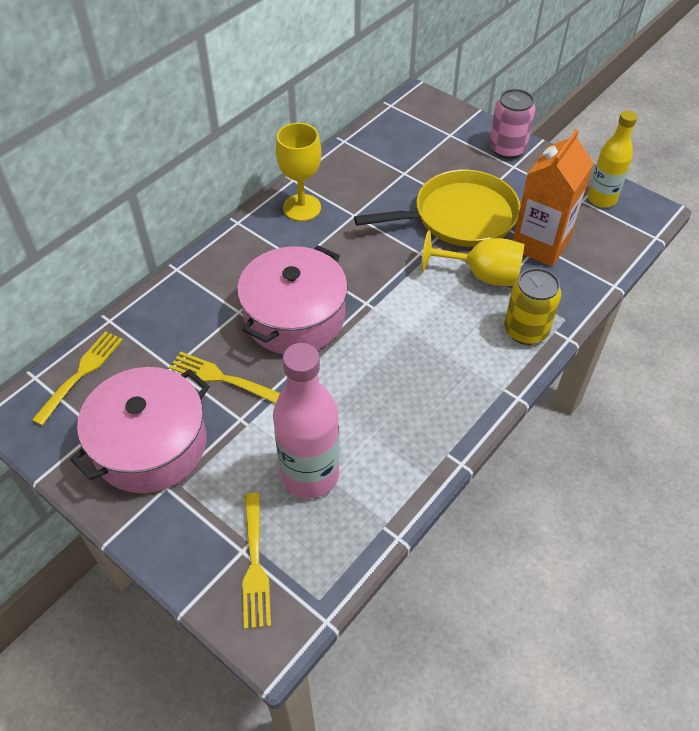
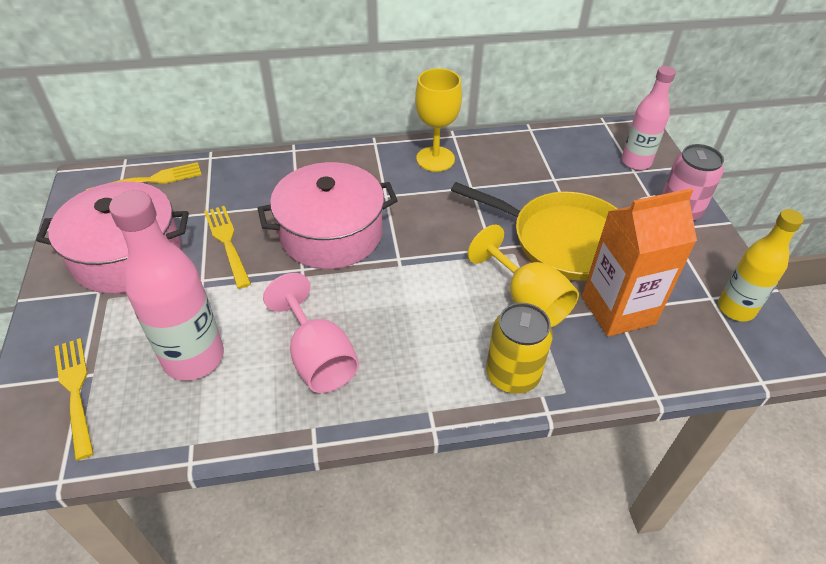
camera: 40 degrees right, 5 degrees down
(254, 563) = (76, 392): yellow fork -> yellow fork turned 120 degrees clockwise
(396, 409) = (318, 358): none -> pink goblet
(444, 126) = (636, 162): none -> pink bottle

